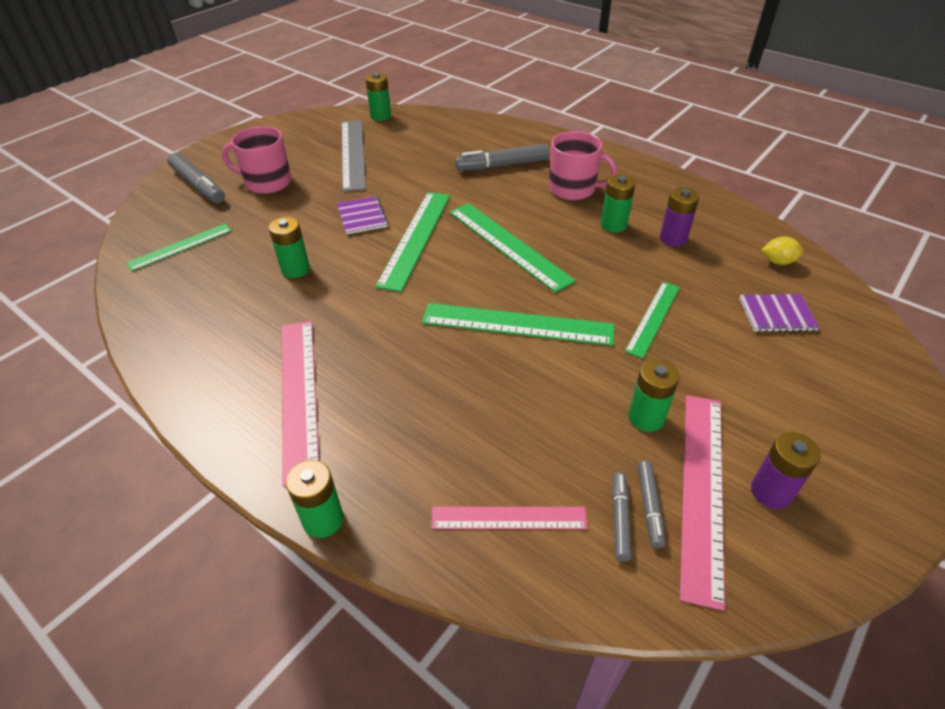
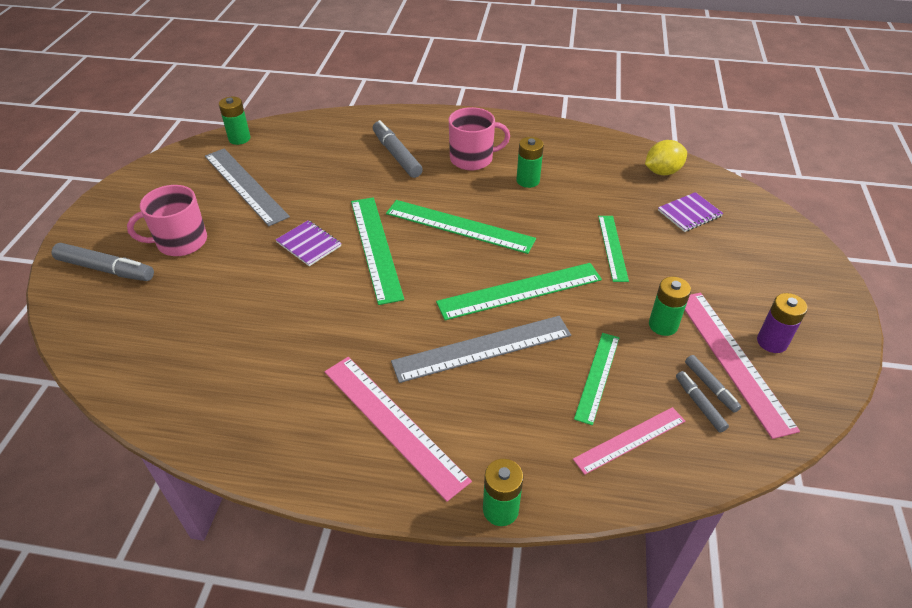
camera: 30 degrees left, 0 degrees up
(180, 246) = (148, 338): green ruler -> green ruler (597, 376)
(295, 269) = (289, 316): green battery -> none
(435, 363) = (482, 348): none -> grey ruler
(502, 165) = (396, 155): grey marker -> grey marker turned 105 degrees clockwise
(673, 239) = (579, 177): purple battery -> none
(777, 262) = (662, 172): yellow lemon -> yellow lemon, size x1.50

